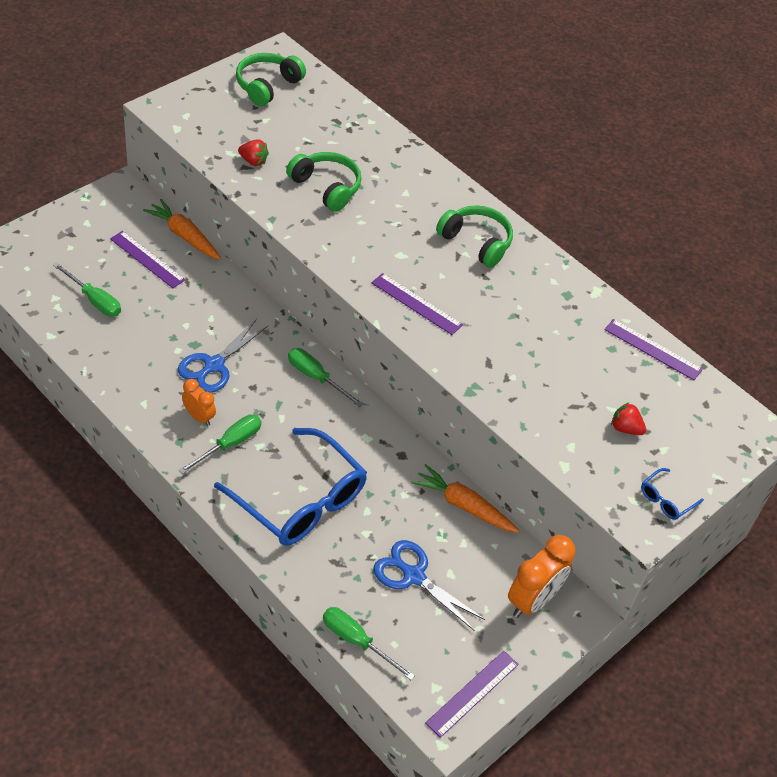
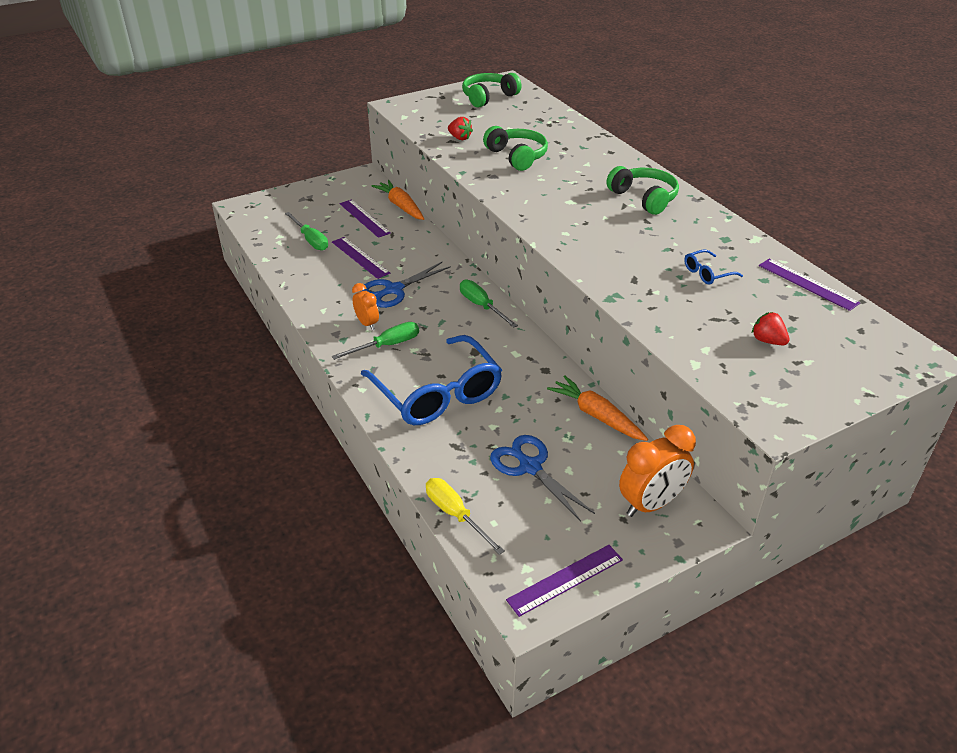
camera: 20 degrees right, 10 degrees down
(356, 641) = (455, 515): green screwdriver -> yellow screwdriver
(416, 304) = (575, 234): purple ruler -> purple ruler (360, 257)
(666, 499) = (804, 403): blue glasses -> blue glasses (707, 273)

